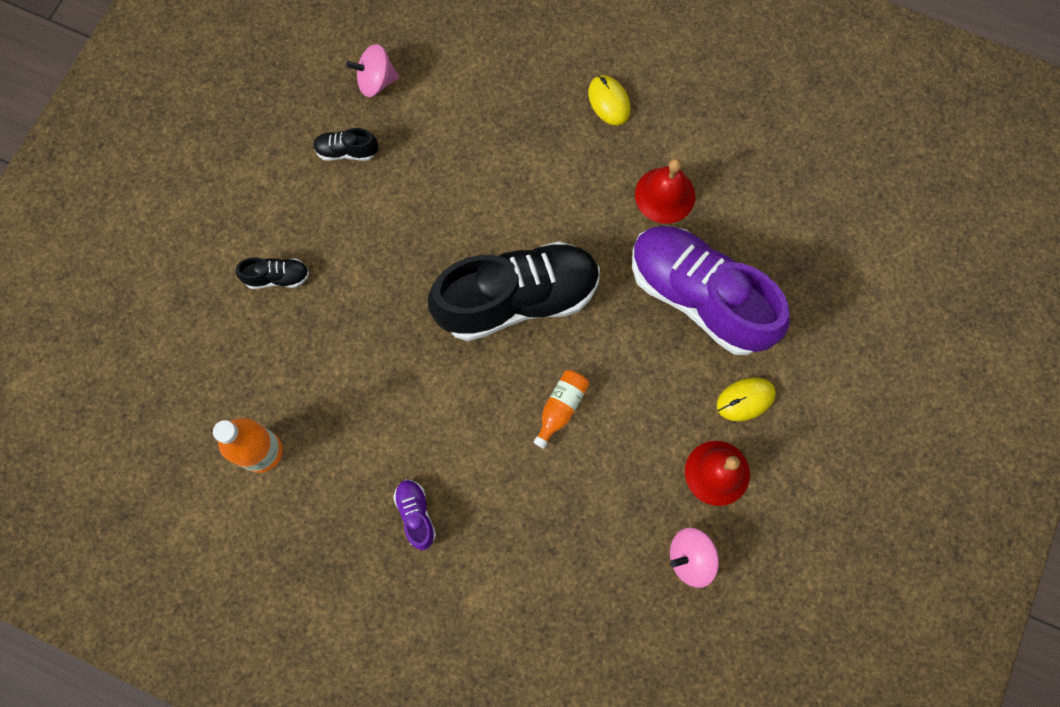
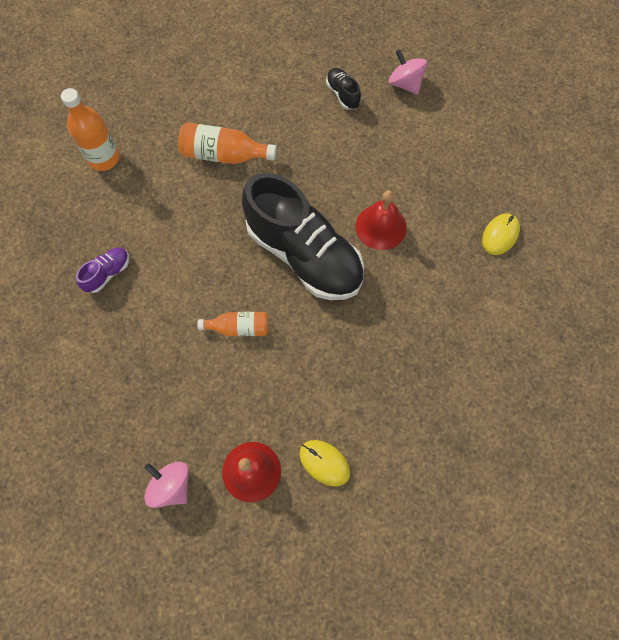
camera: 60 degrees right, 5 degrees down
(277, 277) = (228, 103): black shoe -> none
(343, 317) = (224, 155): none -> orange bottle
(665, 195) = (453, 314): red bell -> red bell (381, 227)
(699, 297) = (387, 382): purple shoe -> none

